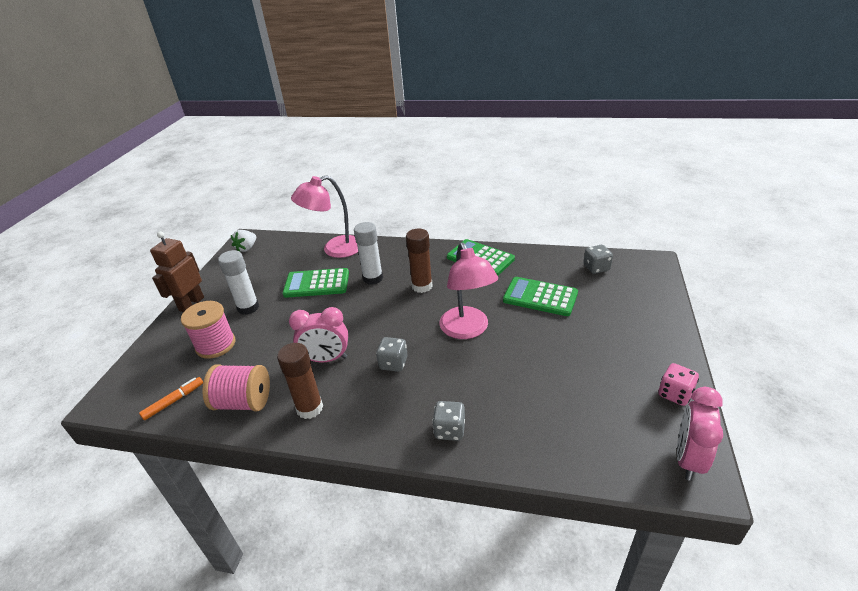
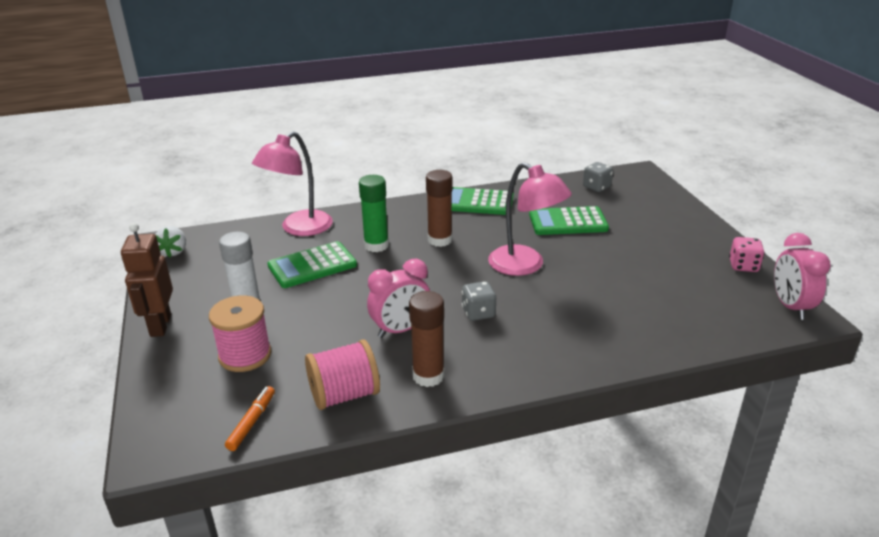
camera: 30 degrees left, 5 degrees down
(373, 278) = (376, 245): white glue stick -> green glue stick
(449, 430) = (587, 348): grey dice -> none

